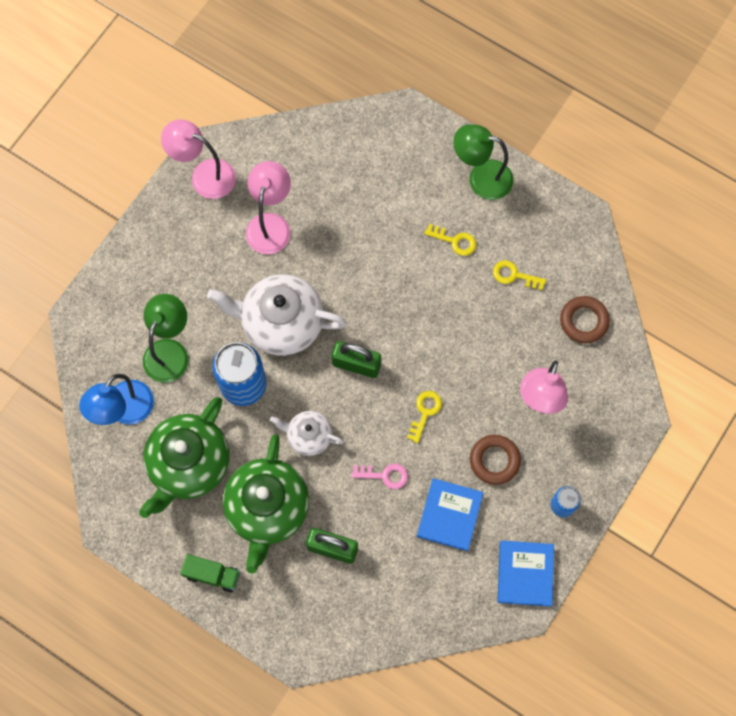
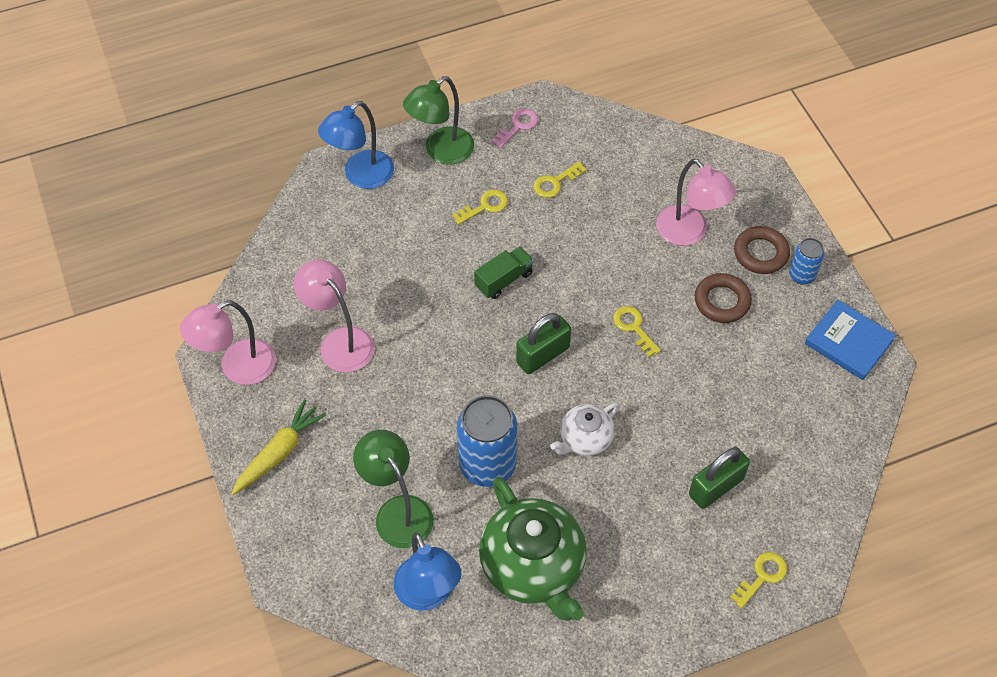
camera: 55 degrees left, 15 degrees down
(161, 247) = (279, 452): none -> yellow carrot
(212, 574) = (669, 616): green truck -> green truck (504, 280)
(267, 509) = (634, 521): green teapot -> none
(281, 323) = (449, 393): white teapot -> none
(283, 620) = (762, 576): none -> yellow key
(384, 475) = (672, 398): pink key -> pink key (517, 126)
(417, 139) = (361, 176): none -> blue lamp
(449, 515) = (750, 368): blue book -> none
(584, 321) = (639, 159): brown ring -> brown ring (760, 253)

